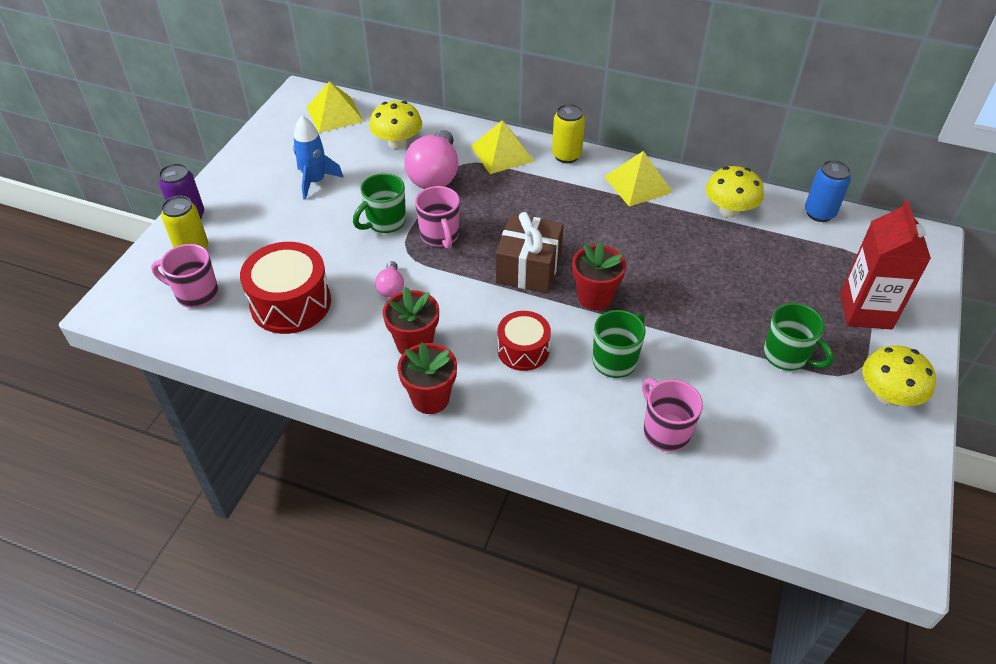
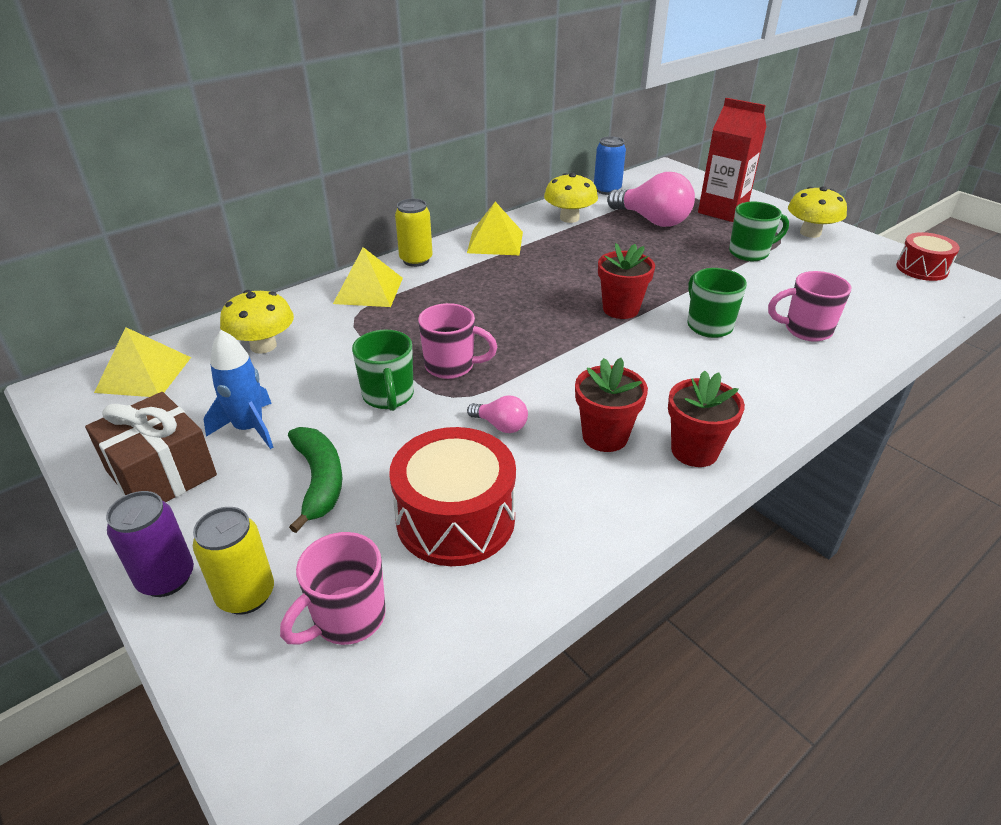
camera: 60 degrees left, 10 degrees down
(289, 232) = (319, 481): none -> green banana
(435, 175) = (351, 339): pink light bulb -> pink light bulb (652, 221)
(523, 350) = (662, 369): red drum -> red drum (922, 269)
(528, 268) = (551, 330): brown gift -> brown gift (161, 473)

